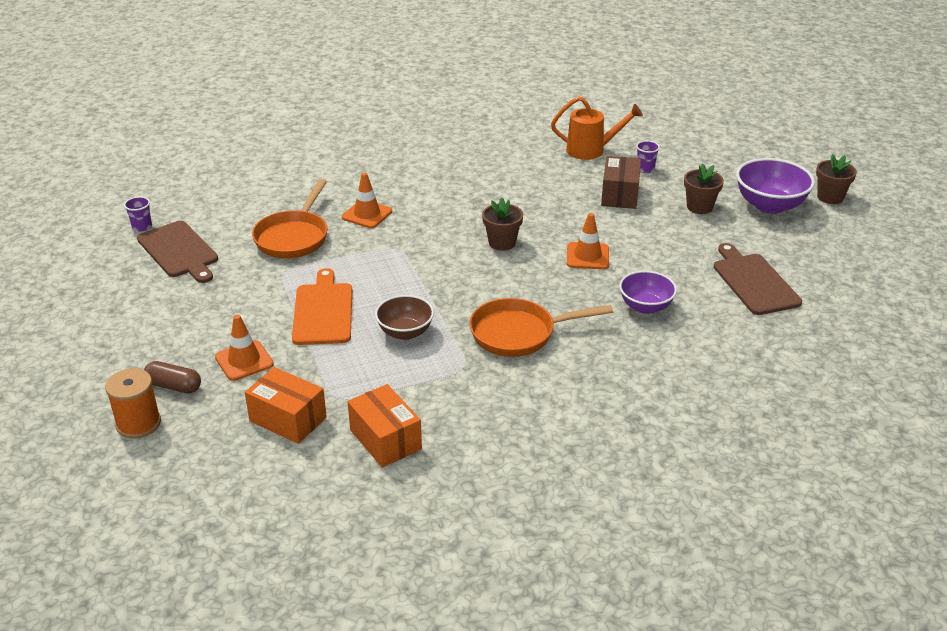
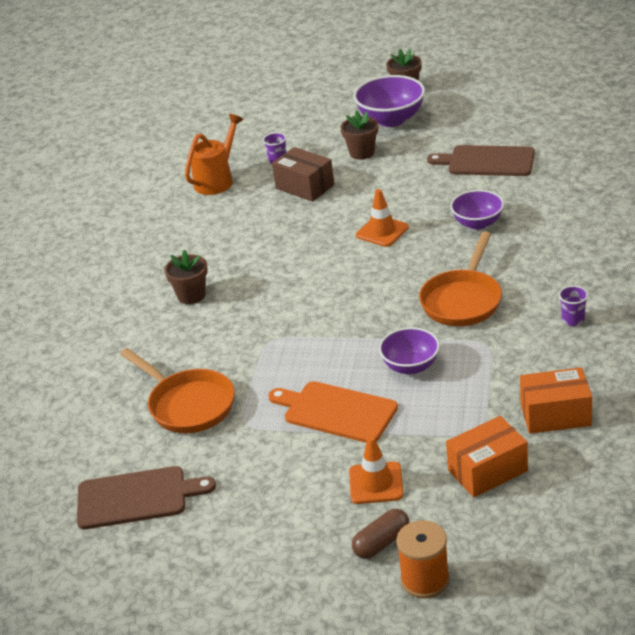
camera: 55 degrees left, 0 degrees up
(142, 227) = (57, 521): purple cup -> purple cup (573, 320)
(367, 214) = (193, 344): orange traffic cone -> none
(405, 332) = (410, 366): brown bowl -> purple bowl
(502, 243) = (319, 273): brown flower pot -> brown flower pot (191, 295)

